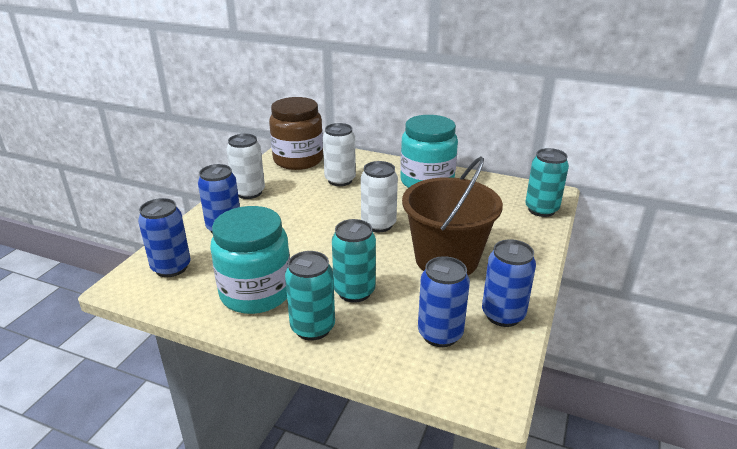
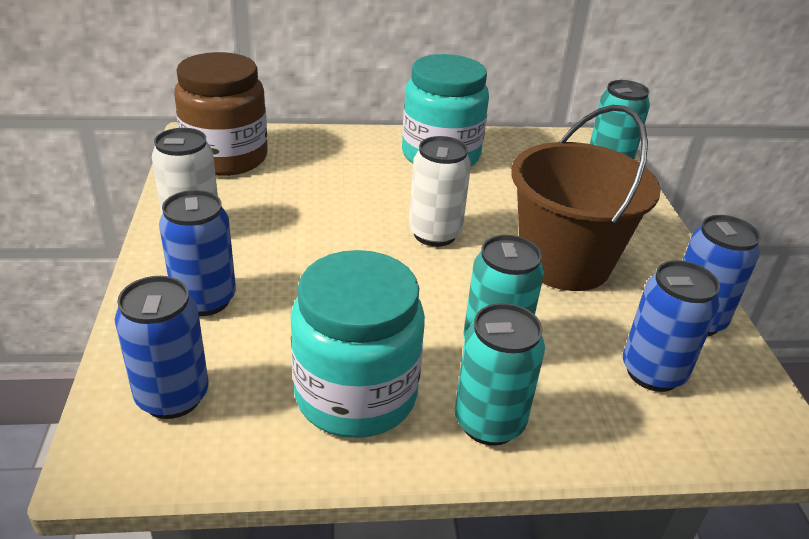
camera: 30 degrees left, 5 degrees up
(340, 180) = (319, 178): white can -> none

